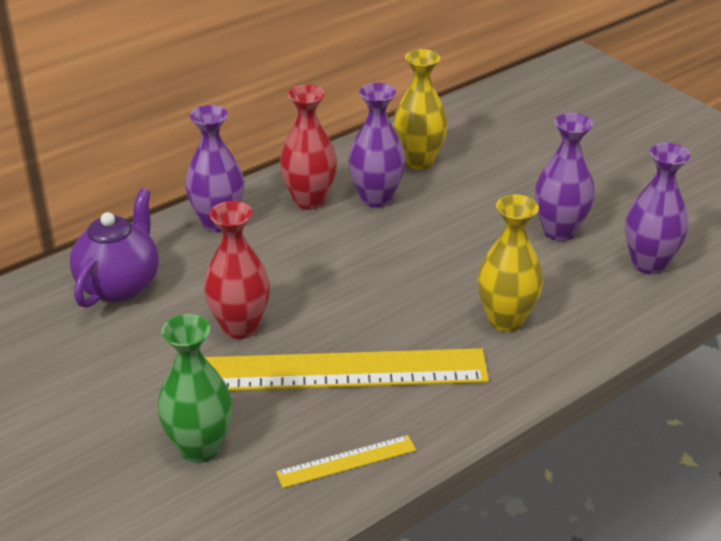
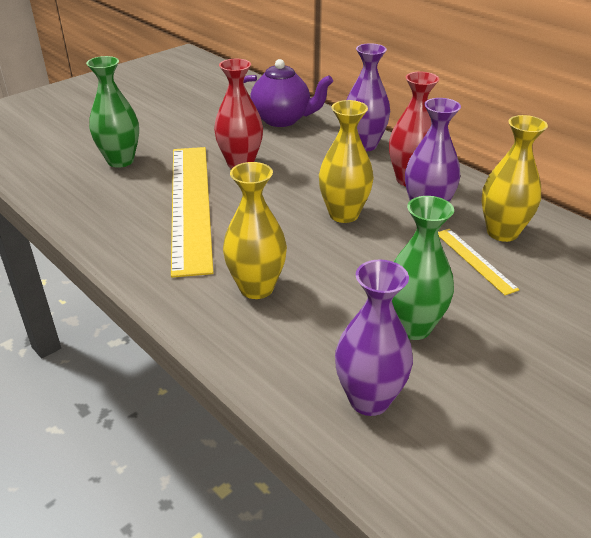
camera: 85 degrees right, 0 degrees up
(346, 461) = (94, 214): yellow ruler -> yellow ruler (475, 260)
(375, 252) = (344, 214): none -> yellow vase
(559, 231) = (412, 327): purple vase -> green vase

